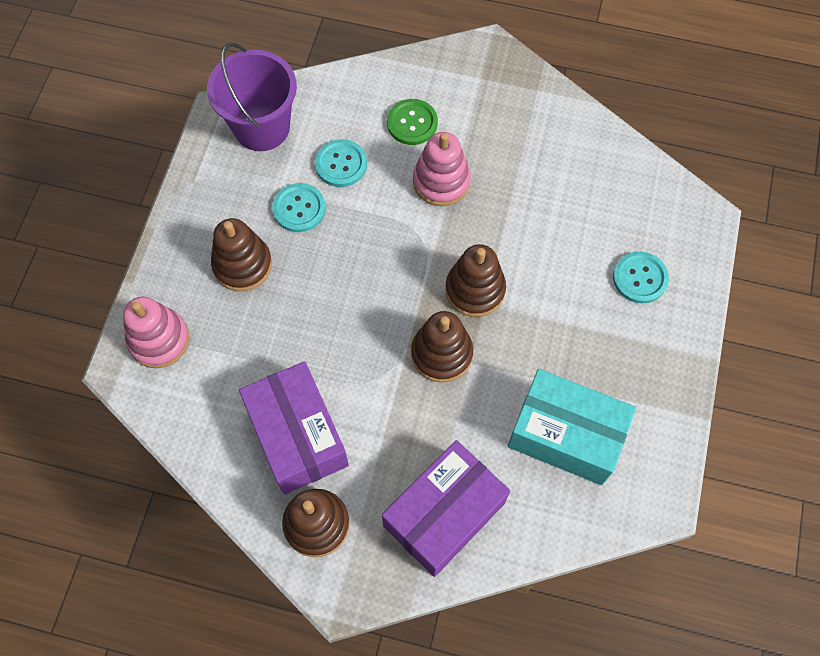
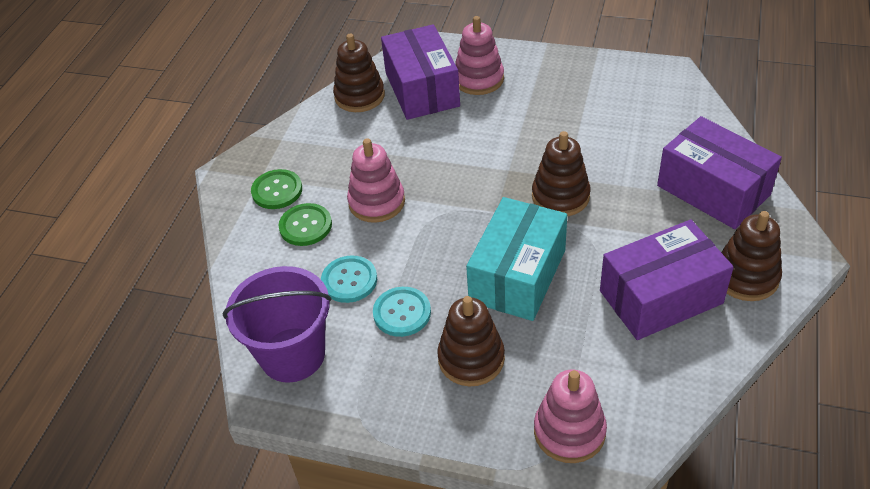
camera: 85 degrees left, 20 degrees down
(461, 94) = (277, 190): none -> green button
(475, 290) = (494, 176): brown stacking toy -> brown stacking toy (359, 96)
(565, 435) = (625, 120): turquoise box -> turquoise box (518, 275)
(620, 219) = (422, 89): none -> purple box
(640, 278) = (479, 79): turquoise button -> pink stacking toy

